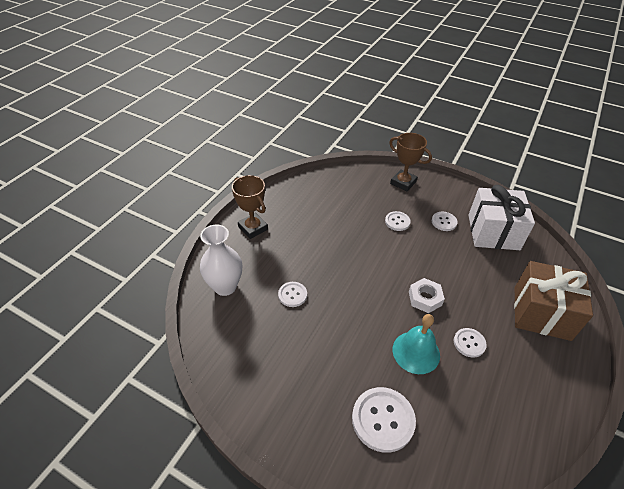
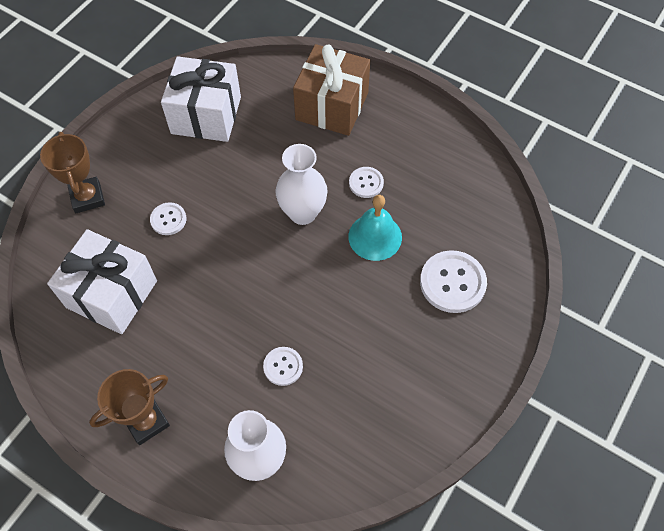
camera: 85 degrees left, 15 degrees up
(336, 202) = (112, 294): none -> white gift
(403, 182) = (87, 197): brown trophy -> brown trophy turned 60 degrees counterclockwise
(425, 298) = (302, 213): white nut -> white vase
(444, 222) = (179, 164): white button -> none

